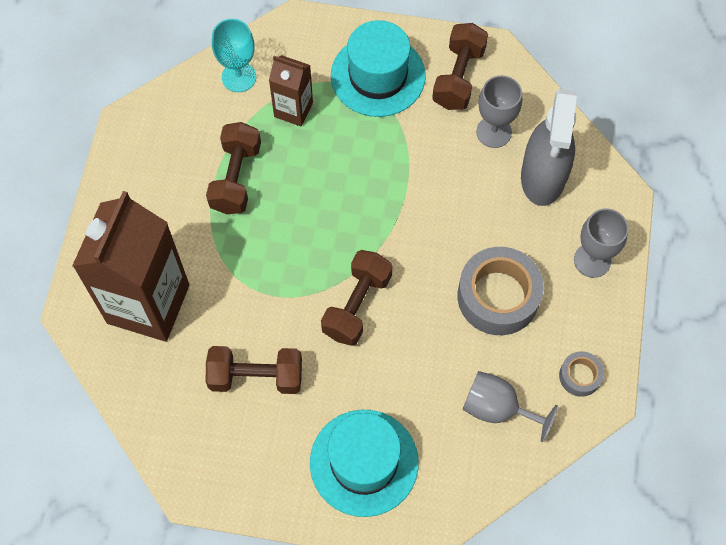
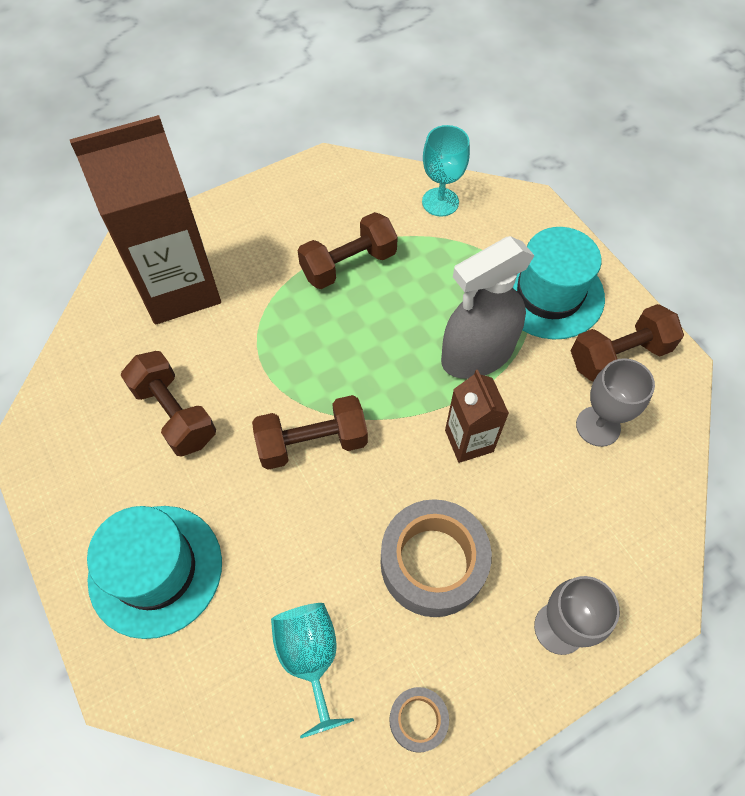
camera: 50 degrees right, 5 degrees down
(293, 109) = (451, 258): brown carton -> brown carton (469, 441)
(497, 408) = (310, 658): grey goblet -> turquoise goblet
(543, 176) = (600, 506): grey spray bottle -> grey spray bottle (477, 354)

